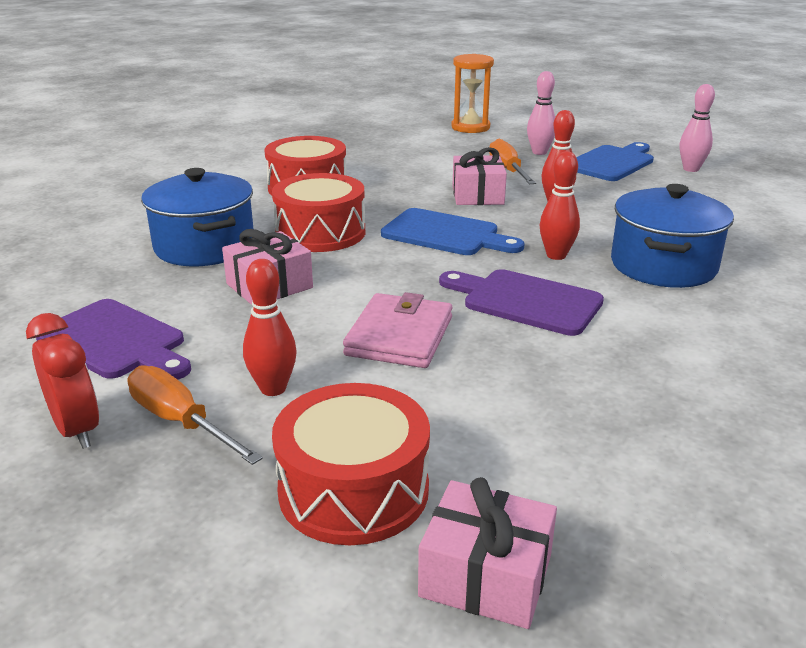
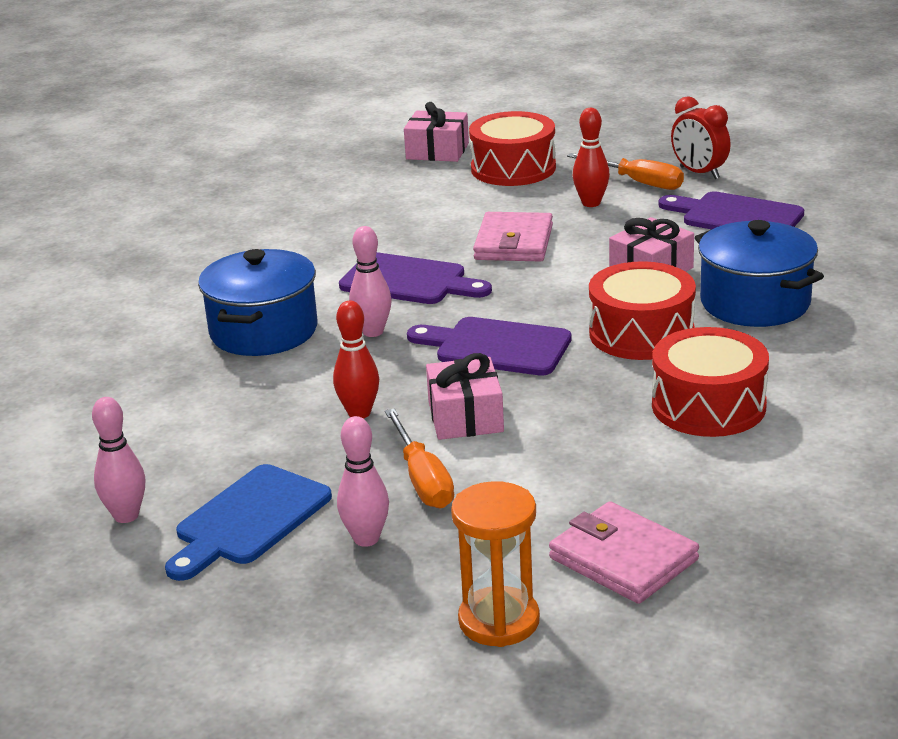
camera: 175 degrees right, 0 degrees up
(402, 138) = (623, 559): none -> pink wallet
(446, 234) = (496, 347): blue cutting board -> purple cutting board
(556, 255) = (373, 332): red bowling pin -> pink bowling pin

